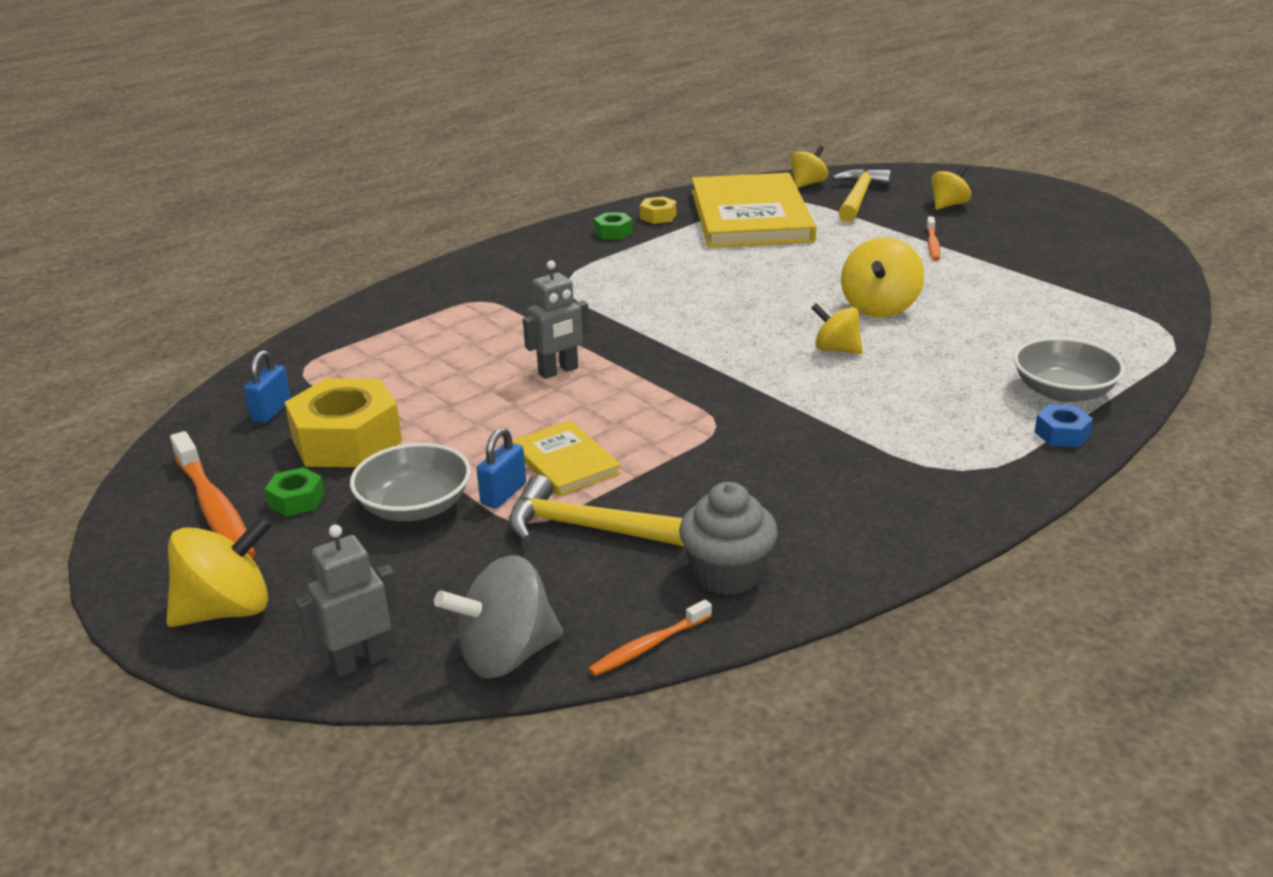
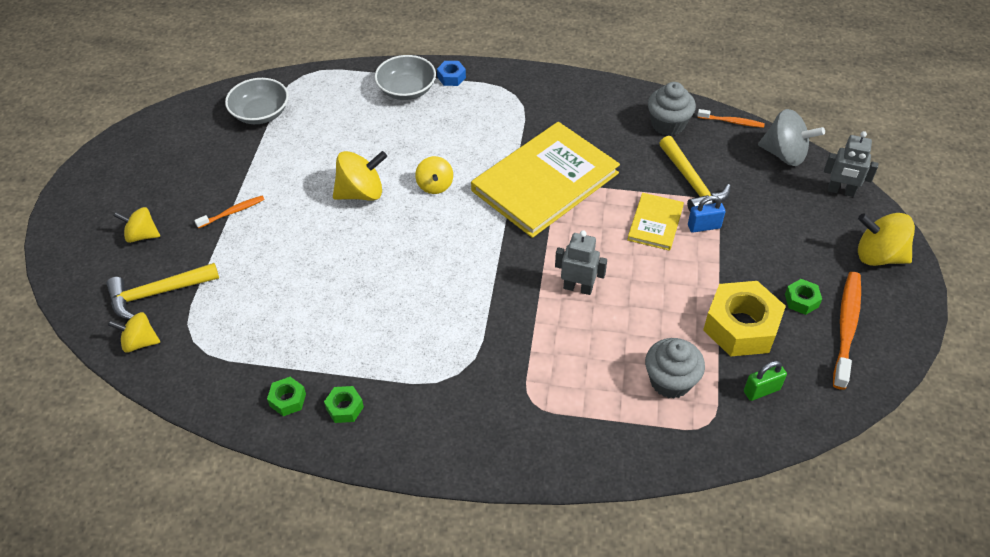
camera: 130 degrees left, 20 degrees up
(271, 411) = (761, 390): blue padlock -> green padlock
(374, 370) = (670, 381): none -> grey cupcake
(415, 506) = (750, 251): grey bowl -> grey bowl (260, 113)
(658, 216) = (288, 400): yellow nut -> green nut
(750, 216) = (245, 339): yellow book -> yellow book (545, 182)

